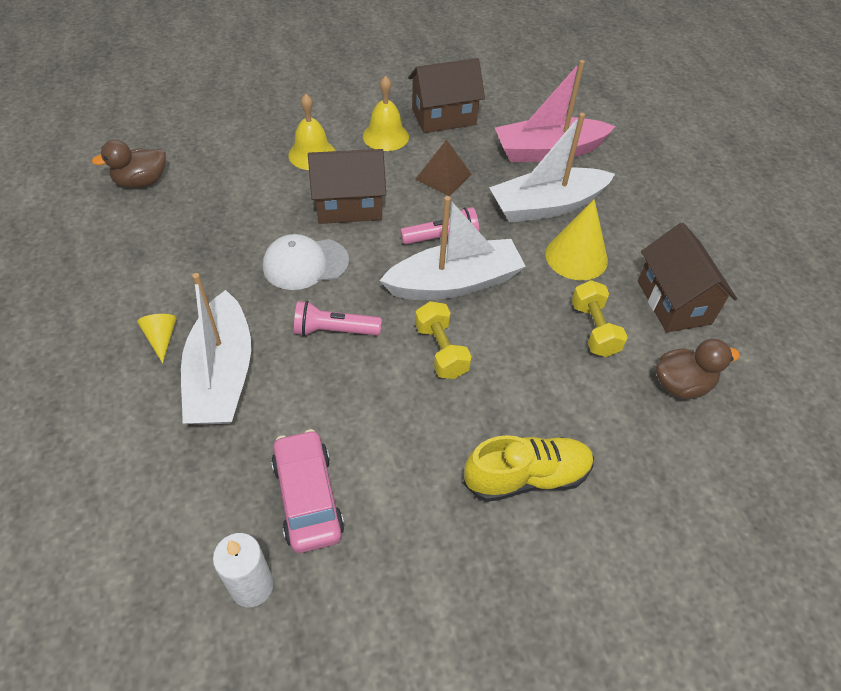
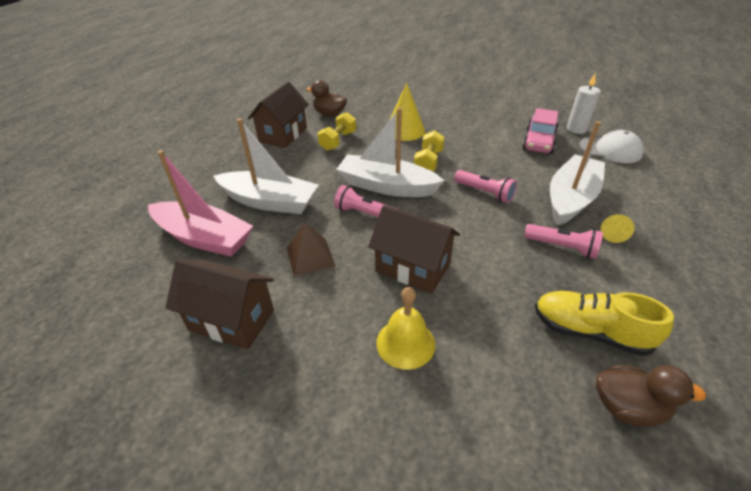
camera: 140 degrees left, 10 degrees down
(216, 292) = (562, 247): none -> pink flashlight
(305, 264) = (480, 238): white cap -> white cap (610, 150)
(385, 136) = (312, 327): yellow bell -> none
(527, 477) = (433, 116): yellow shoe -> yellow shoe (589, 331)
(576, 257) = (298, 169): yellow cone -> yellow cone (405, 130)

